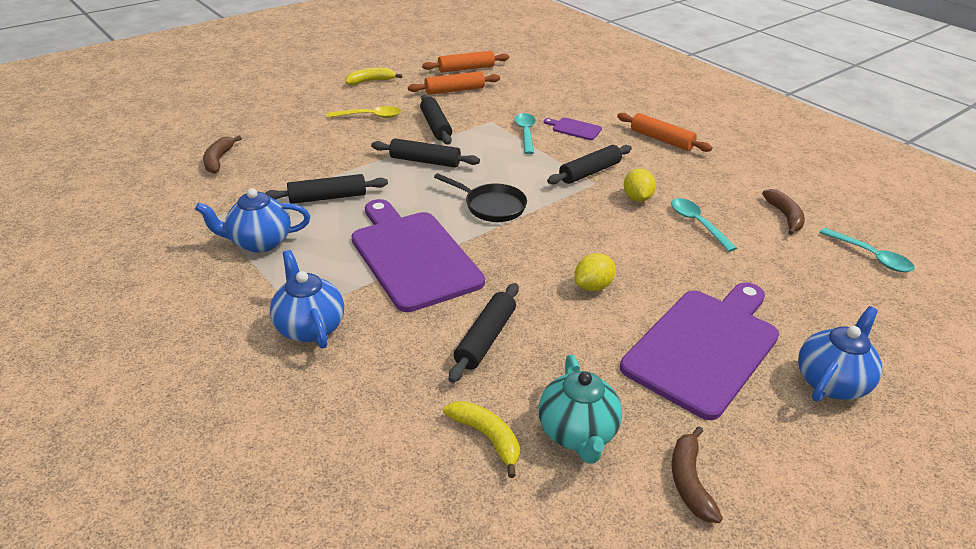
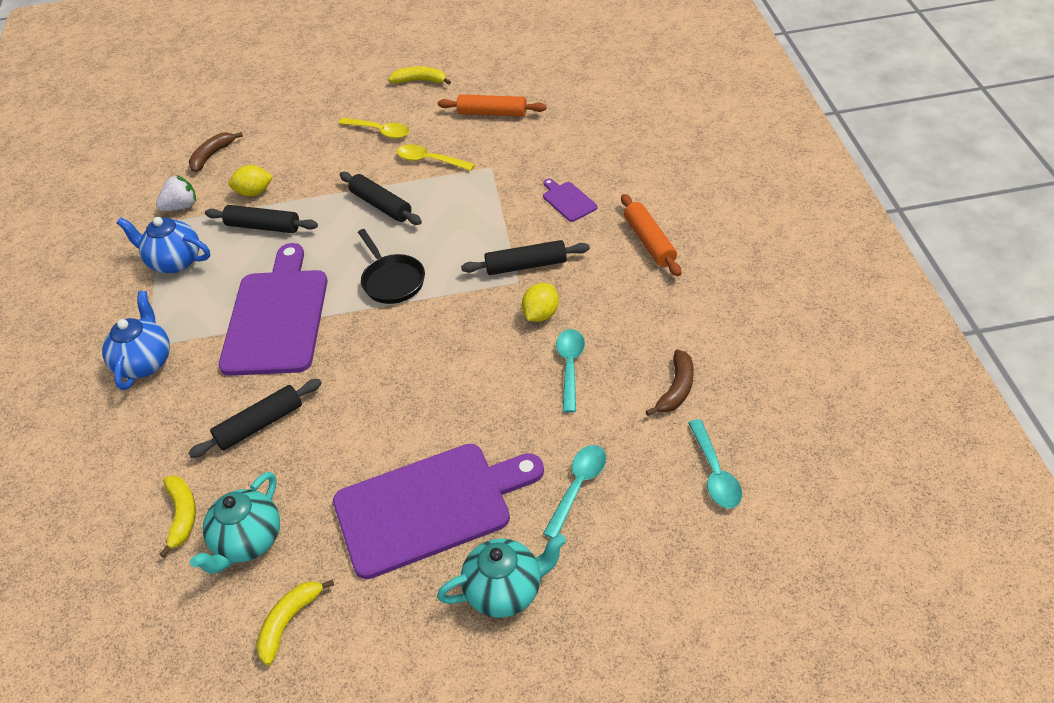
camera: 35 degrees right, 10 degrees up
(223, 201) = (181, 207): none -> white strawberry
(435, 126) = (430, 160): black rolling pin -> yellow spoon
(466, 69) = (533, 82): orange rolling pin -> none
(525, 133) = (510, 194): turquoise spoon -> turquoise spoon (578, 487)
(593, 286) = (396, 404): yellow lemon -> yellow lemon (254, 192)
(689, 481) = (289, 622): brown banana -> yellow banana
(831, 382) = (505, 590): blue teapot -> turquoise teapot

